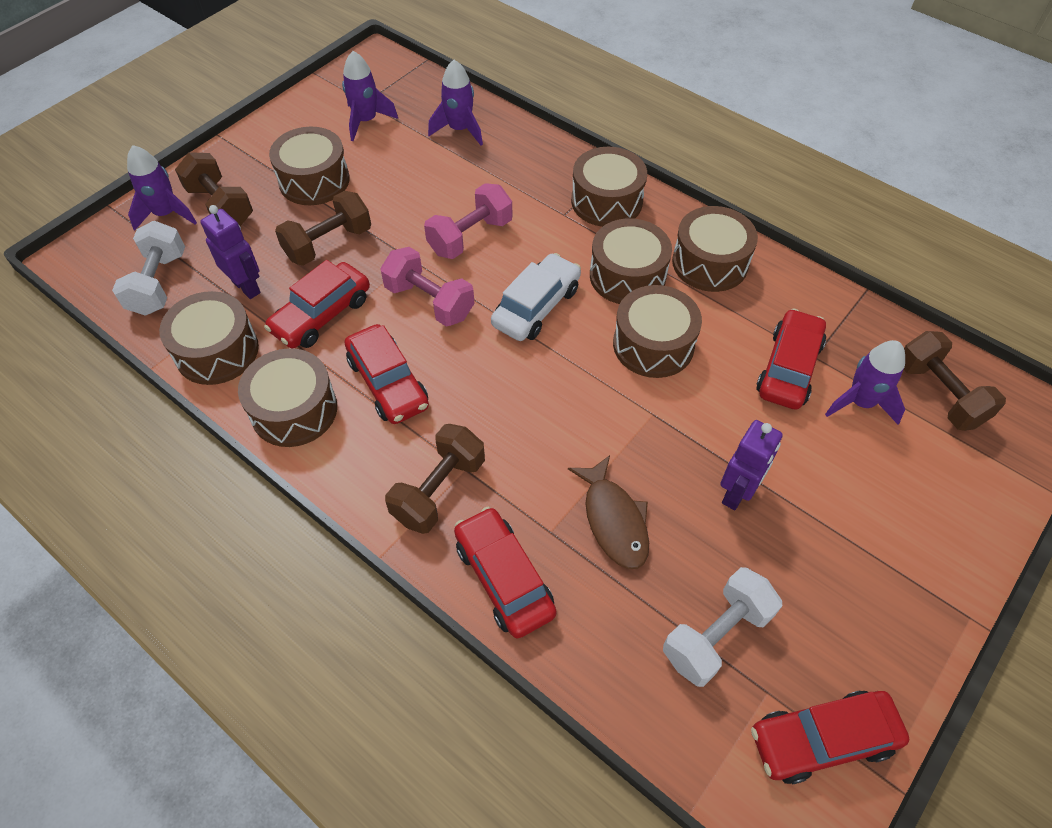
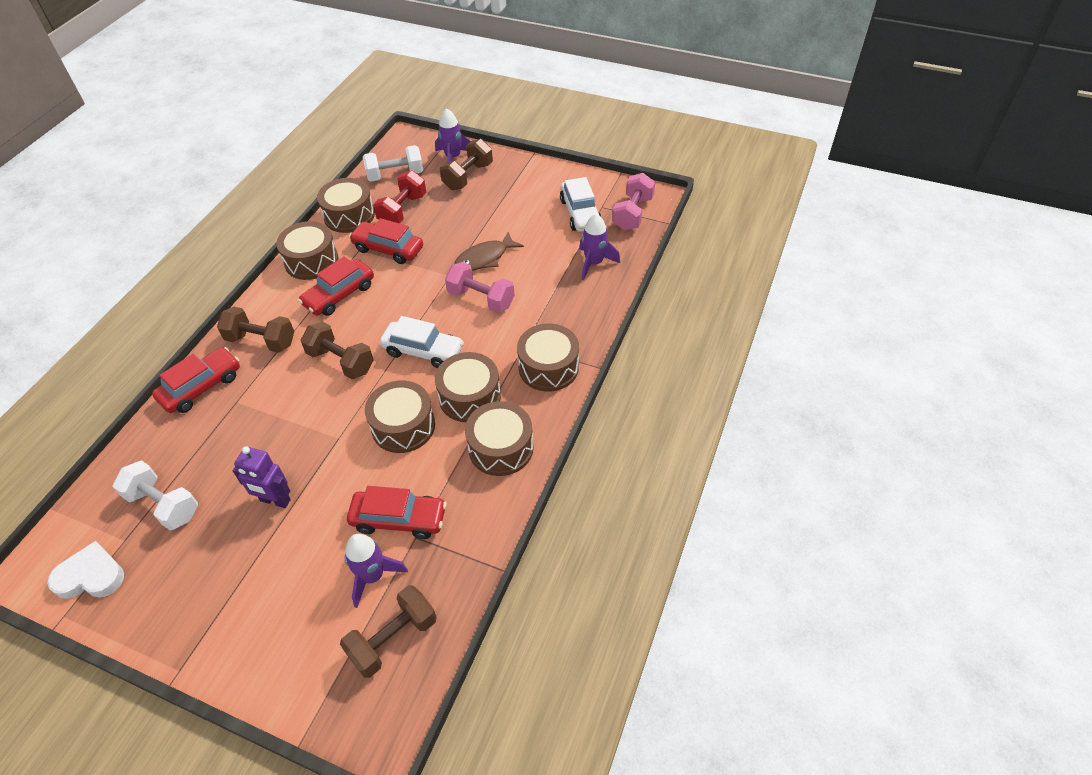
camera: 75 degrees right, 5 degrees down
(246, 287) = (402, 210): purple robot -> red dumbbell
(314, 180) = (508, 208): brown drum -> none
(328, 244) = (451, 233): brown dumbbell -> brown dumbbell (341, 361)
(366, 121) = (580, 213): purple rocket -> white car
(429, 301) = (413, 295): pink dumbbell -> pink dumbbell (632, 213)
(614, 520) = (246, 433): brown fish -> brown fish (484, 258)
(822, 739) = (90, 576): red car -> white heart

